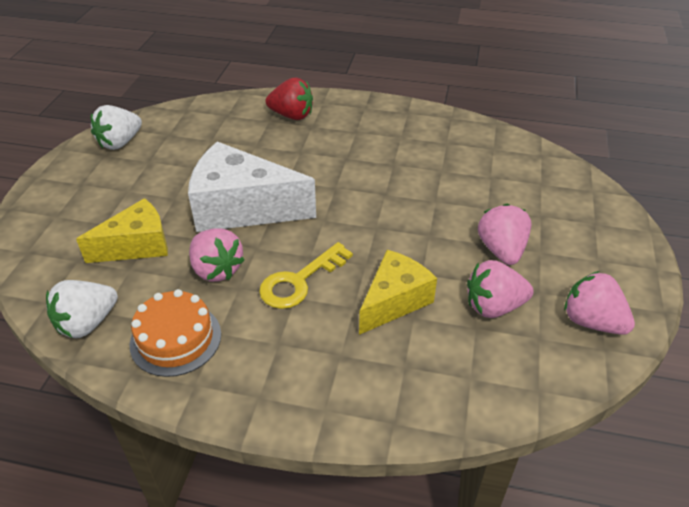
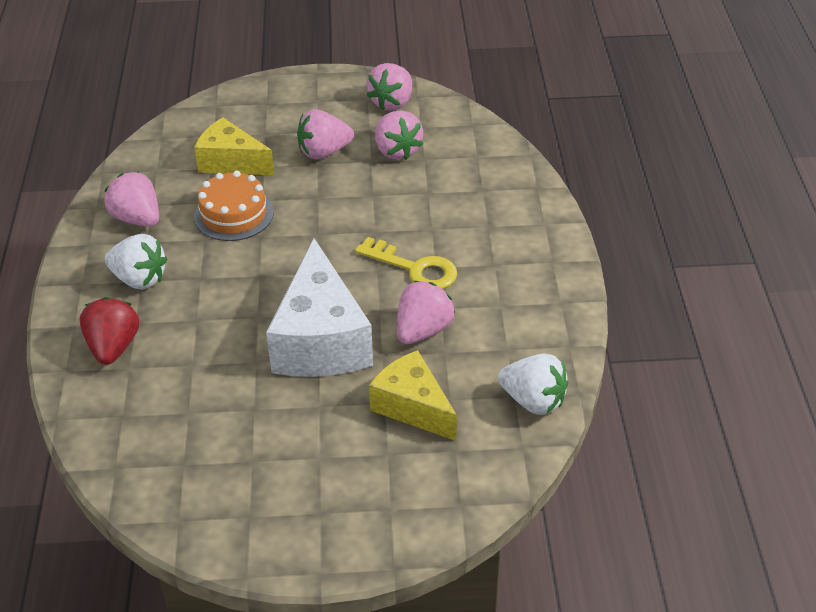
camera: 105 degrees left, 0 degrees up
(120, 142) = (216, 511): white strawberry -> white strawberry (139, 279)
(175, 339) = (521, 330): orange cake -> orange cake (233, 214)
(394, 301) = (414, 205): yellow cheese -> yellow cheese (231, 162)
(430, 134) = (137, 219): none -> pink strawberry

